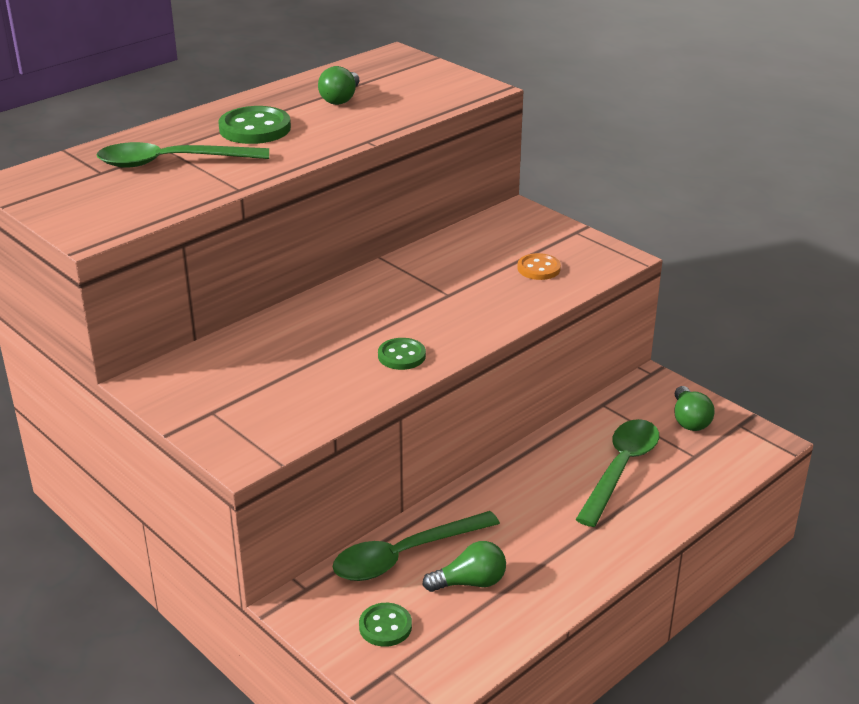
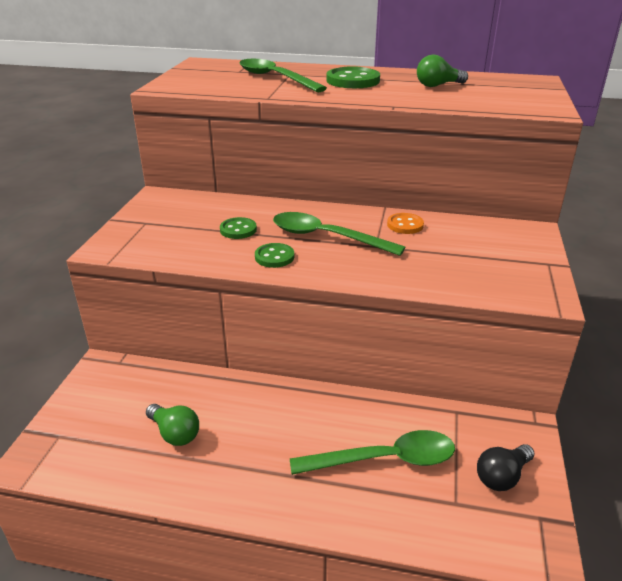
camera: 55 degrees right, 0 degrees up
(385, 626) = (102, 413): green button -> green button (238, 230)
(405, 555) = (181, 389): green spoon -> green spoon (327, 237)
(538, 268) = (466, 267): orange button -> orange button (405, 225)
(689, 420) = (502, 476): green light bulb -> black light bulb

